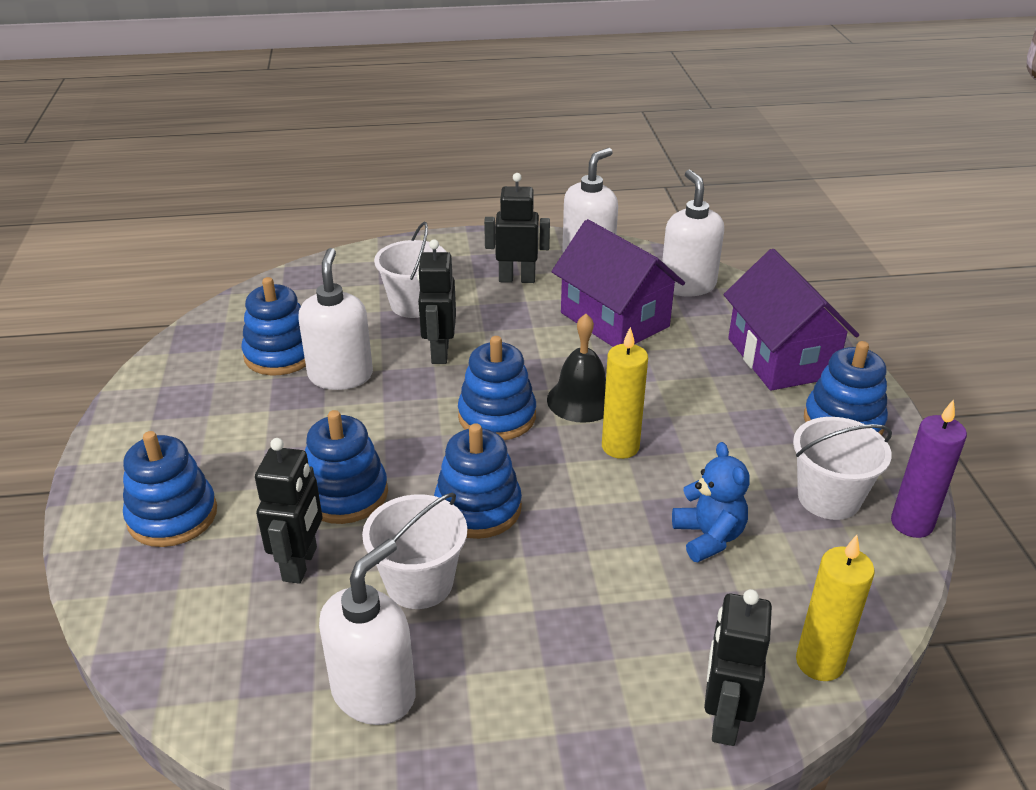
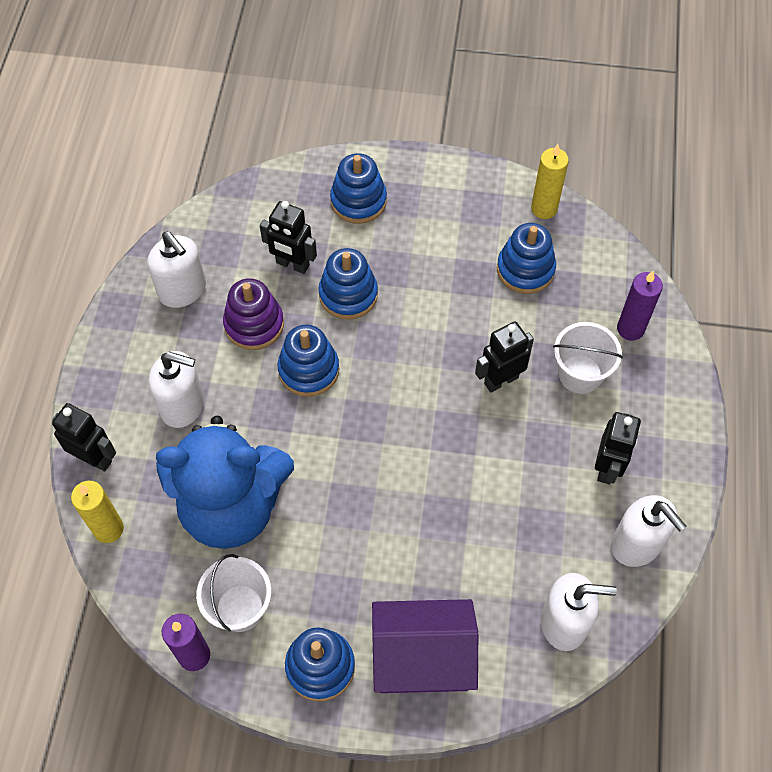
camera: 105 degrees right, 25 degrees up
(340, 375) = (486, 307): white soap dispenser -> white soap dispenser (183, 405)
(349, 281) = (630, 329): none -> purple candle
(419, 583) = (254, 324): white bucket -> purple stacking toy
(439, 352) = (500, 380): black robot -> black robot turned 45 degrees counterclockwise
(497, 416) = (404, 404): blue stacking toy -> none
(581, 400) = (408, 469): black bell -> none
(614, 320) = (518, 532): purple house -> none
(620, 447) = (343, 480): yellow candle -> yellow candle (544, 208)
(708, 537) = (232, 506): blue teddy bear -> blue teddy bear, size x2.33

